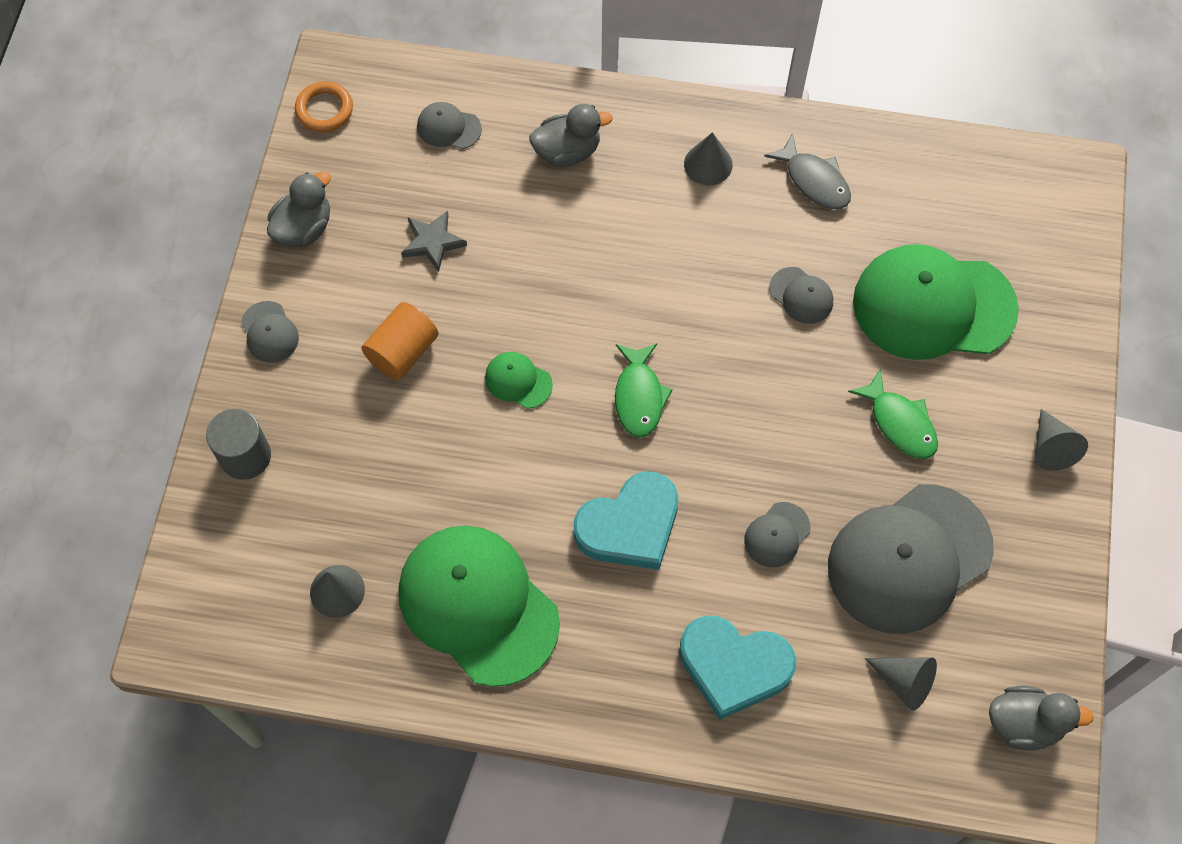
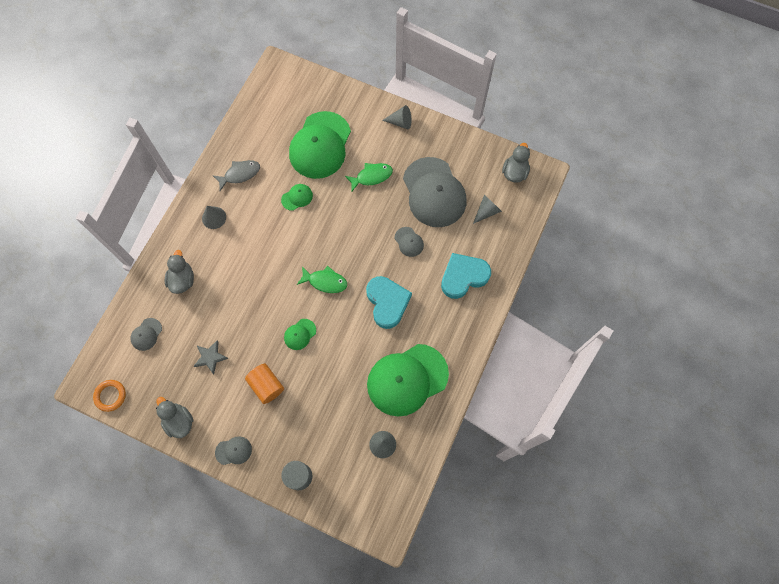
camera: 75 degrees left, 5 degrees up
(734, 666) = (463, 276): turquoise heart -> turquoise heart turned 150 degrees counterclockwise
(801, 295) = (297, 197): grey cap -> green cap

